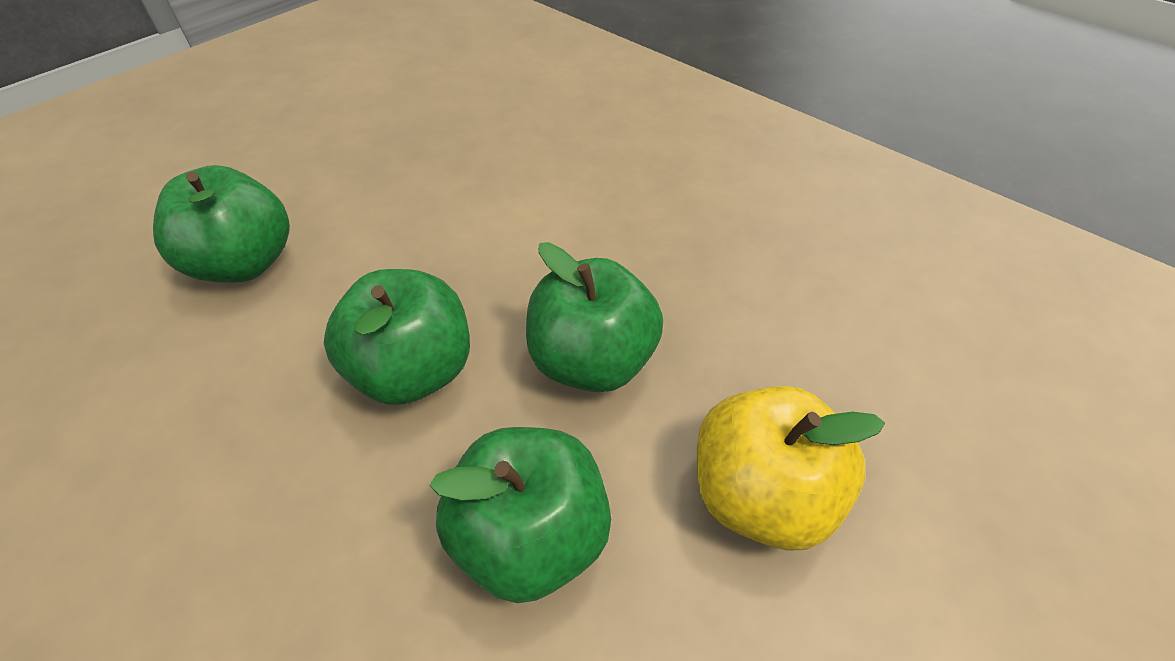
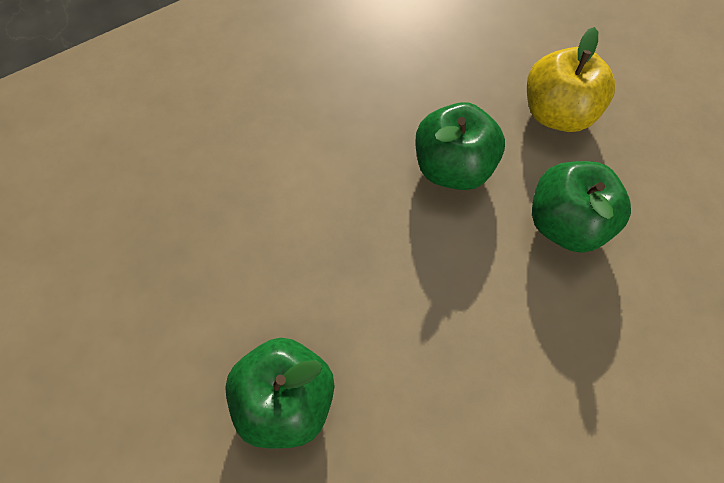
camera: 75 degrees left, 15 degrees up
(414, 371) = (437, 273): green apple -> none

